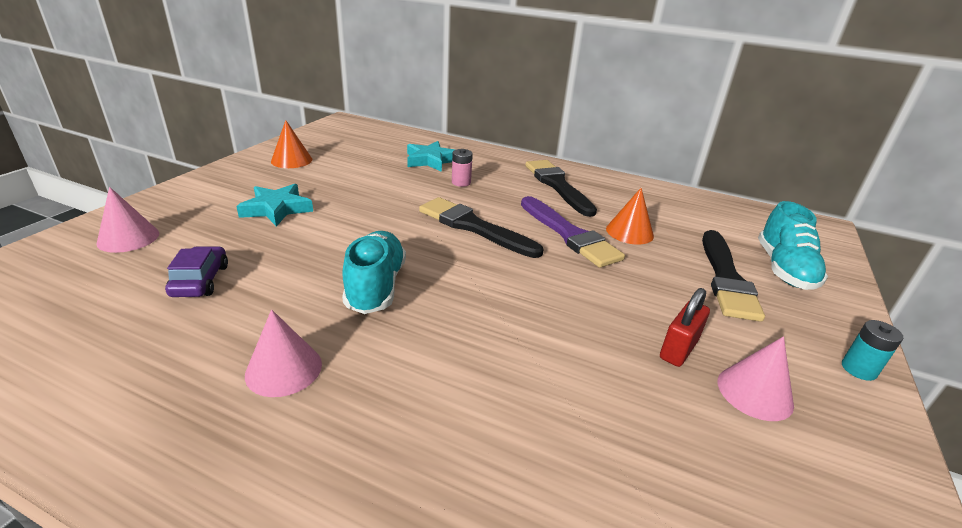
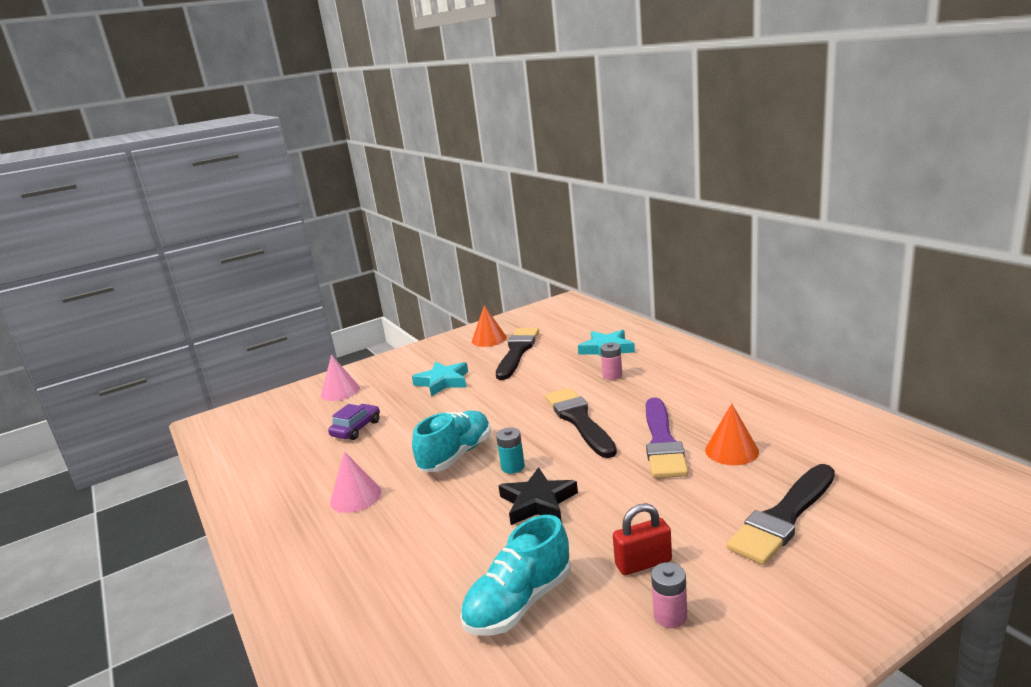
camera: 40 degrees right, 10 degrees down
(520, 316) = (538, 502): none -> black star
(557, 185) = (710, 390): black brush -> black brush (517, 351)
(754, 392) = (670, 616): pink cone -> pink battery
(784, 269) = (877, 524): turquoise shoe -> turquoise shoe (519, 603)
(858, 369) = (816, 636): turquoise battery -> turquoise battery (513, 467)

